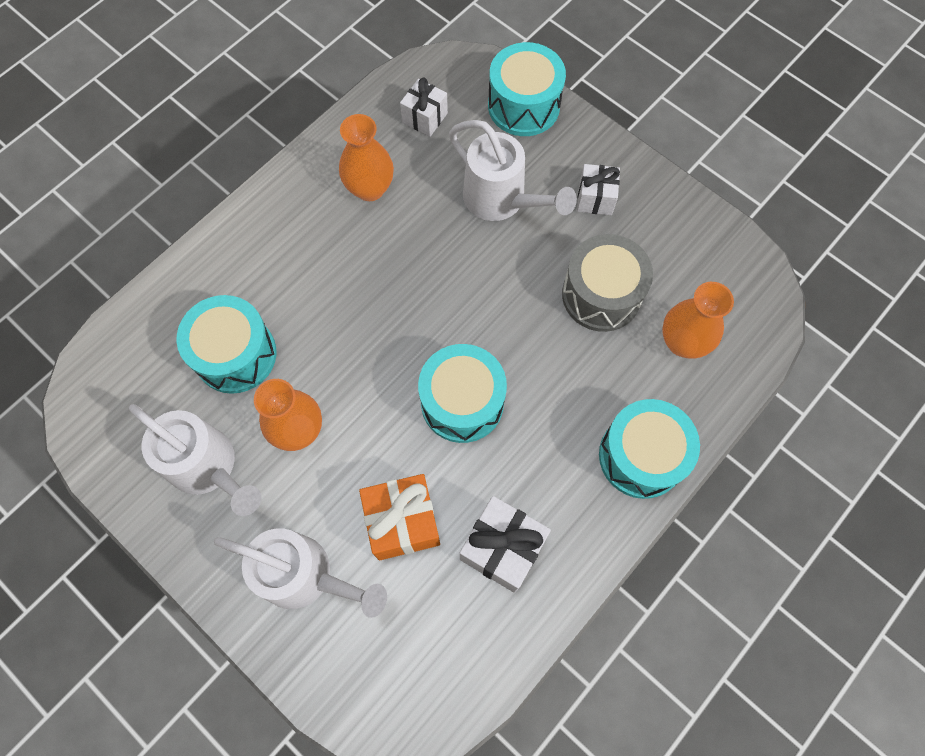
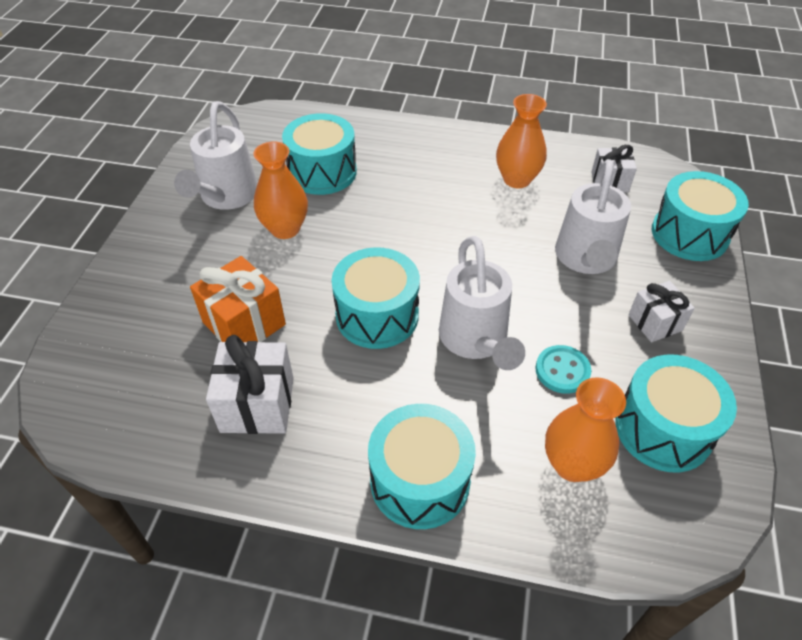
camera: 60 degrees right, 20 degrees down
(305, 576) = (167, 284): white watering can -> white watering can (475, 341)
(601, 295) = (562, 370): grey drum -> turquoise button
(687, 263) = (663, 429): none -> turquoise drum

